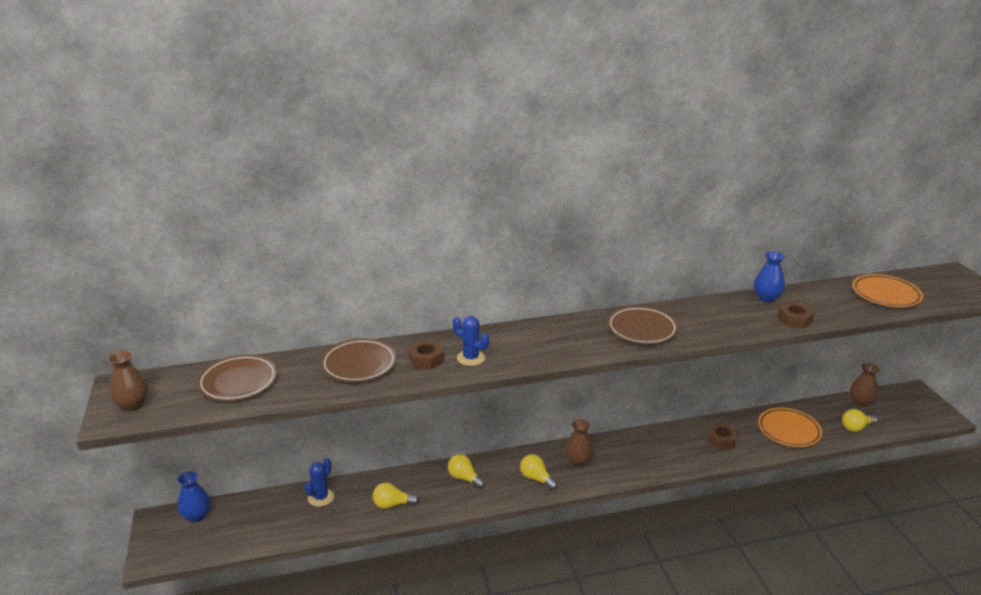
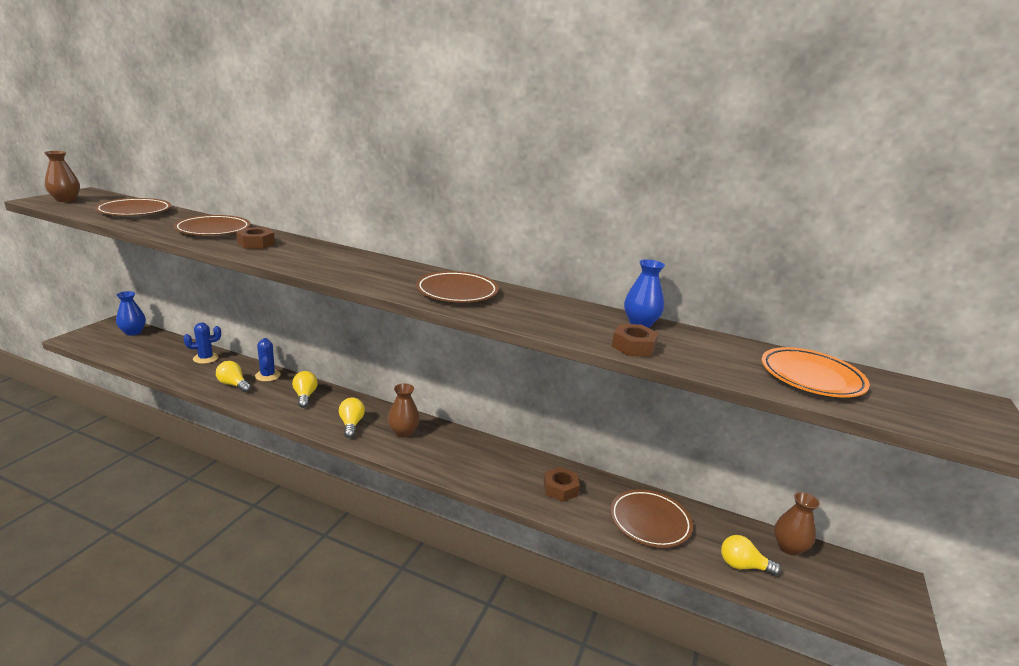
camera: 35 degrees right, 5 degrees down
(471, 358) = (285, 254): blue cactus -> blue cactus (267, 375)
(788, 430) = (650, 522): orange plate -> brown plate

